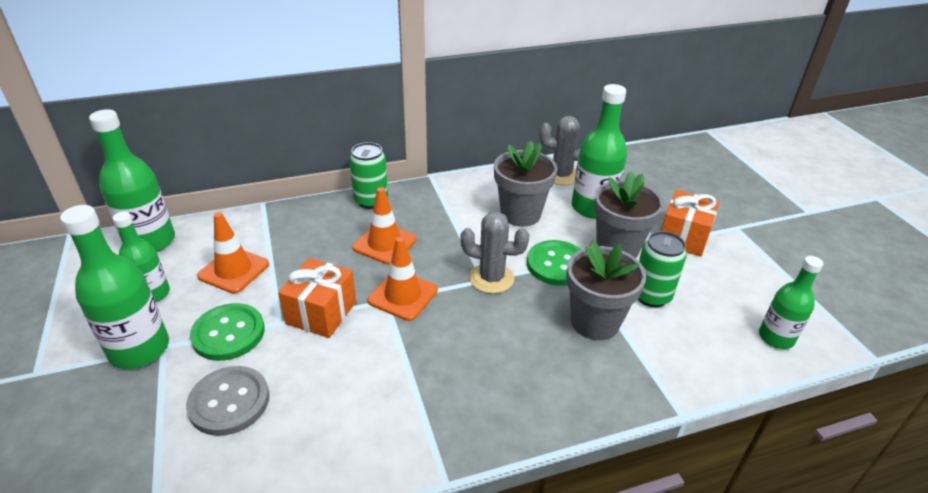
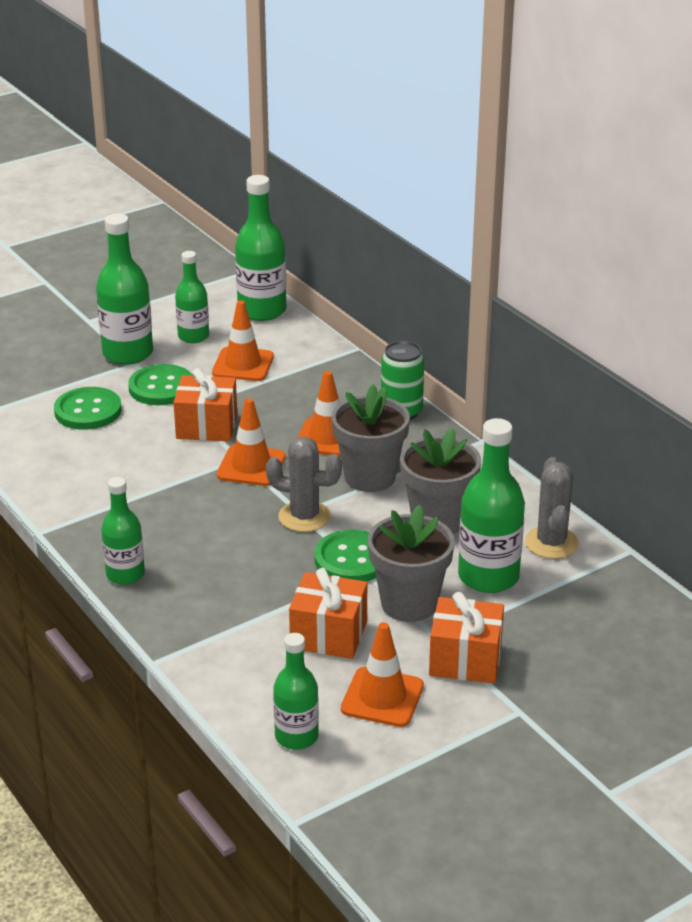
camera: 75 degrees right, 5 degrees down
(229, 402) = (88, 411): grey button -> green button
(491, 278) = (304, 517): grey cactus -> grey cactus turned 75 degrees counterclockwise
(543, 415) = (125, 574): none -> green bottle
(595, 322) = (265, 595): grey flower pot -> grey flower pot (370, 477)
(651, 296) = (328, 635): green can -> orange gift
(726, 283) = (382, 697): none -> orange traffic cone

